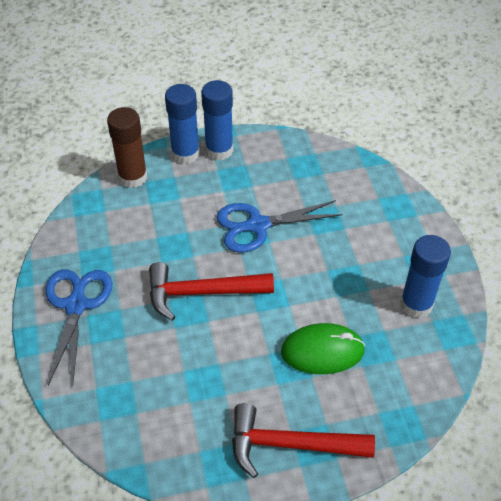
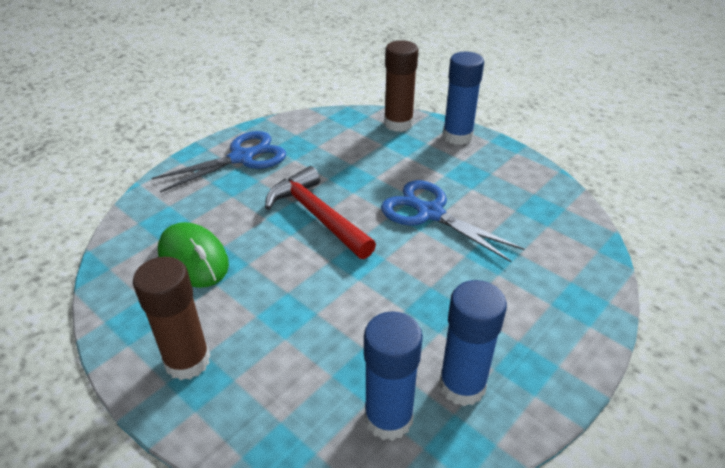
camera: 55 degrees right, 10 degrees down
(219, 150) = (486, 151): blue glue stick -> blue glue stick (388, 418)
(290, 445) = (187, 361): red hammer -> brown glue stick
(322, 351) = (323, 331): green mouse -> green mouse (193, 259)

